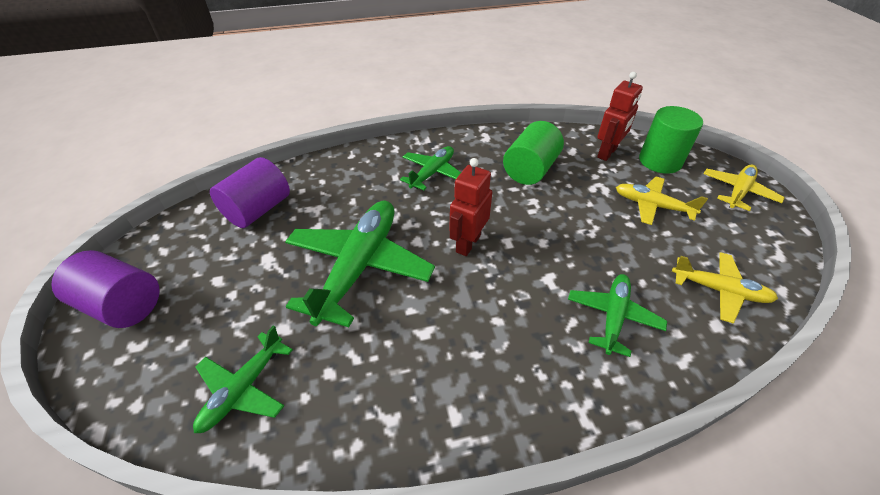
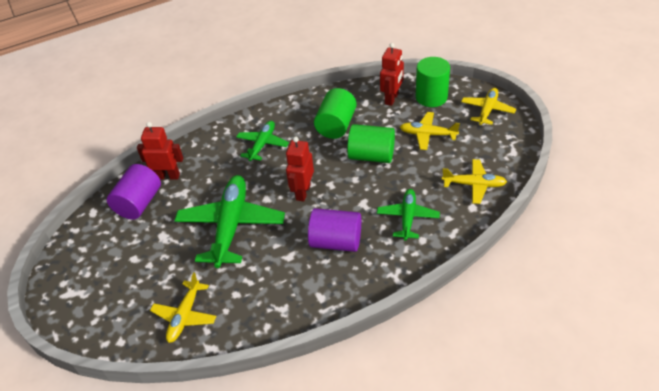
camera: 10 degrees left, 0 degrees up
(122, 305) = (75, 290): purple cylinder -> purple cylinder (336, 242)
(243, 389) = (185, 316): green plane -> yellow plane
(306, 185) = (168, 176): none -> red robot
(571, 216) = (371, 156): none -> green cylinder

